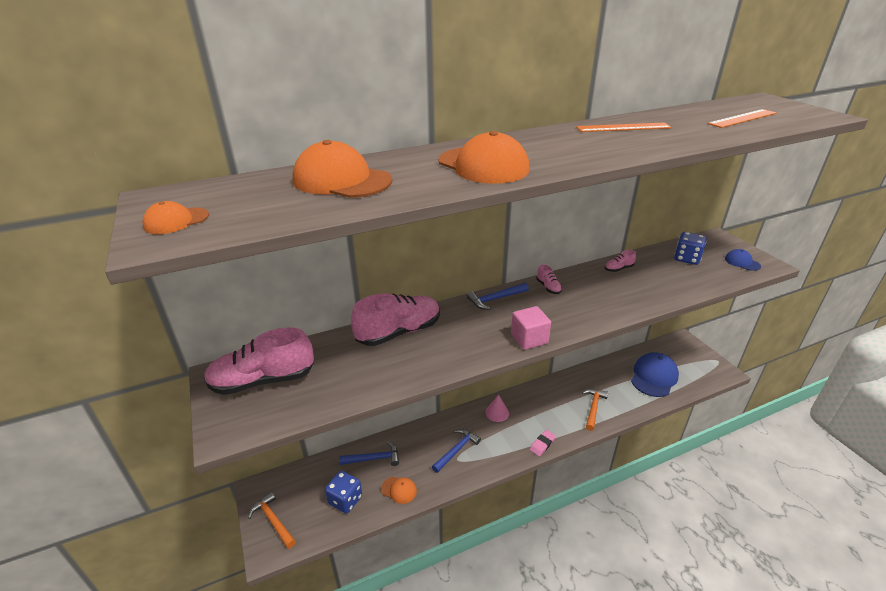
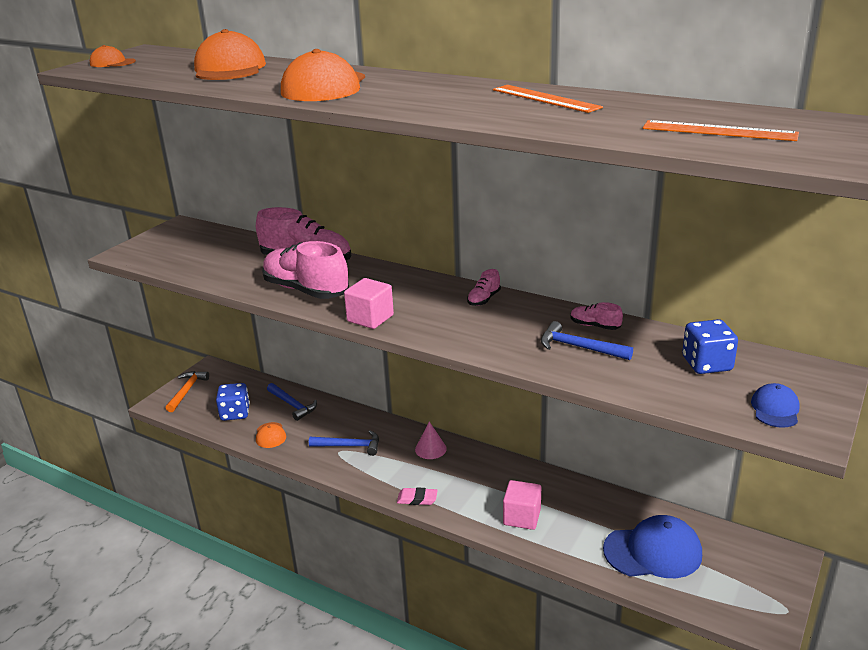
camera: 55 degrees right, 5 degrees down
(263, 380) = (188, 241): pink shoe -> pink shoe (306, 290)
(495, 299) = (419, 281): blue hammer -> blue hammer (579, 347)
(593, 408) = (522, 517): orange hammer -> pink cube

